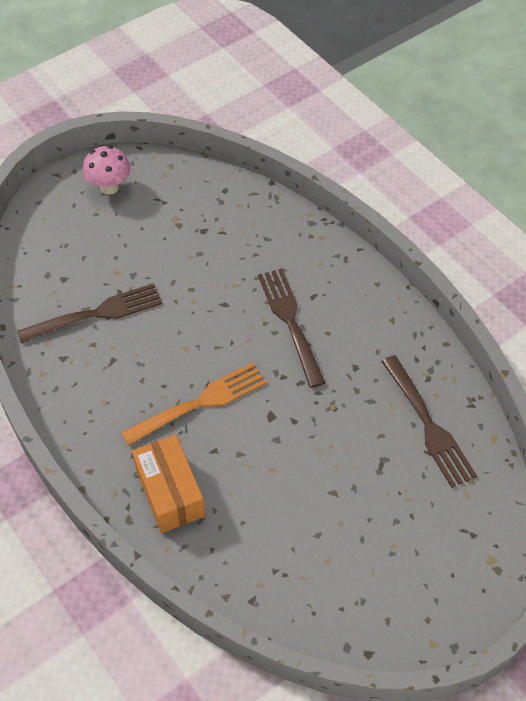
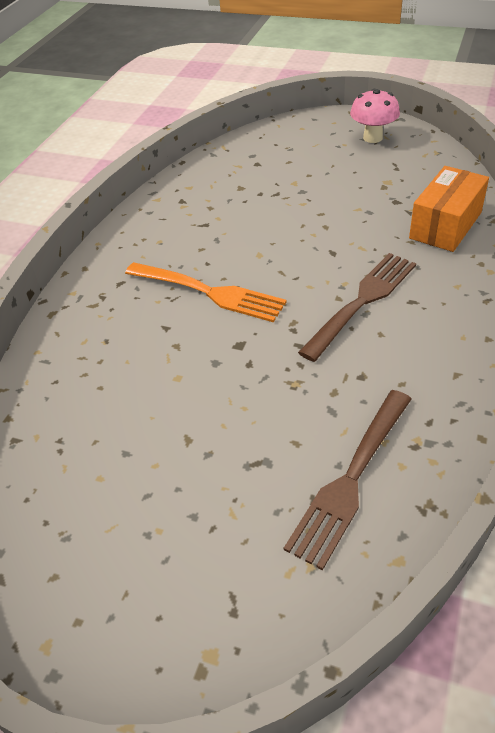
camera: 60 degrees right, 10 degrees down
(95, 314) = (240, 194): brown fork -> none
(170, 492) = (97, 323): orange box -> orange box (445, 225)

